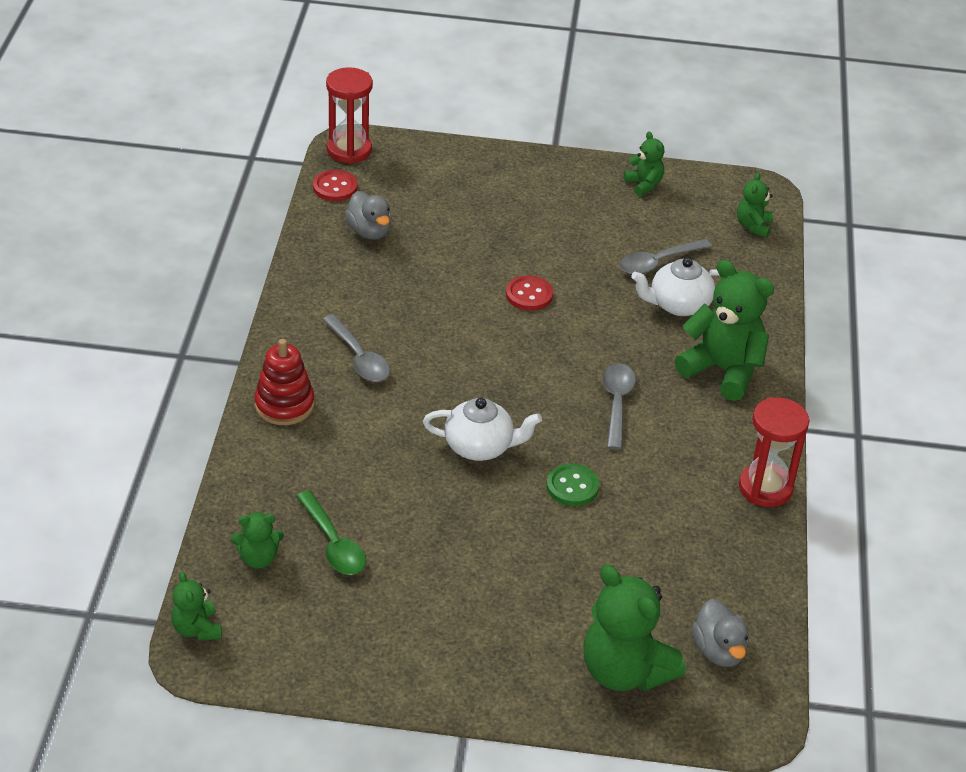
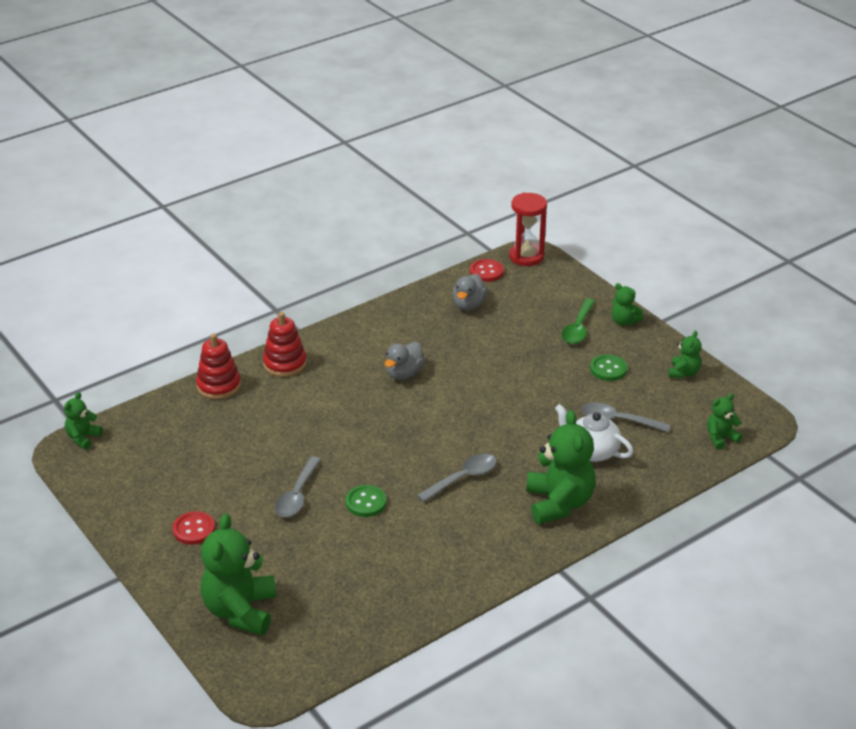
camera: 50 degrees right, 5 degrees down
(253, 473) = (219, 386): none -> red stacking toy
(258, 558) = (158, 426): green teddy bear -> green teddy bear (624, 321)
(333, 543) = (202, 444): green spoon -> green spoon (578, 328)
(359, 357) = (359, 364): grey spoon -> grey spoon (297, 495)
(480, 447) = (349, 449): white teapot -> none
(529, 295) = (507, 390): red button -> red button (194, 529)
(581, 219) = (608, 369): none -> green button
(718, 650) = (305, 641): grey duck -> grey duck (404, 373)
(765, 488) = (476, 582): red hourglass -> none

